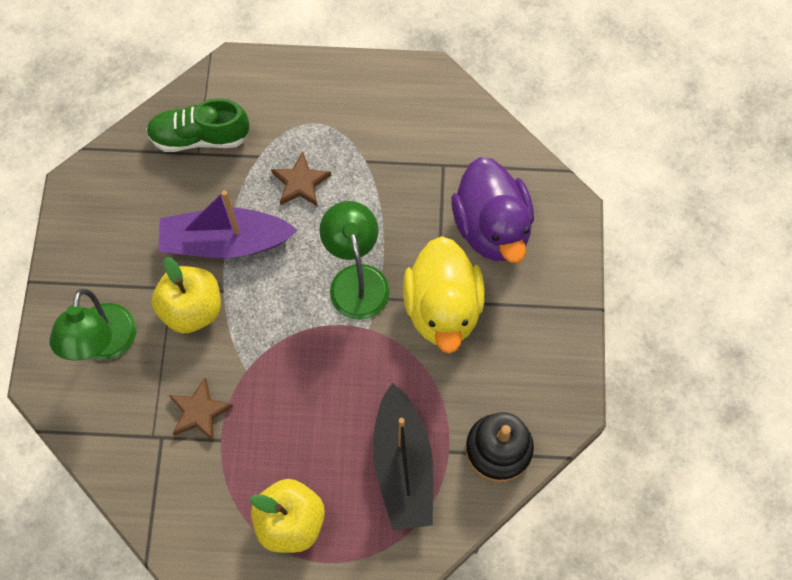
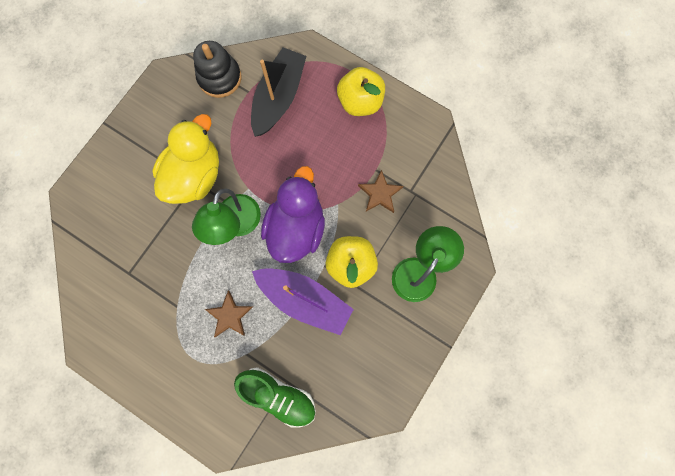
camera: 150 degrees left, 10 degrees up
(492, 227) = (129, 210): purple duck -> purple duck (296, 228)

